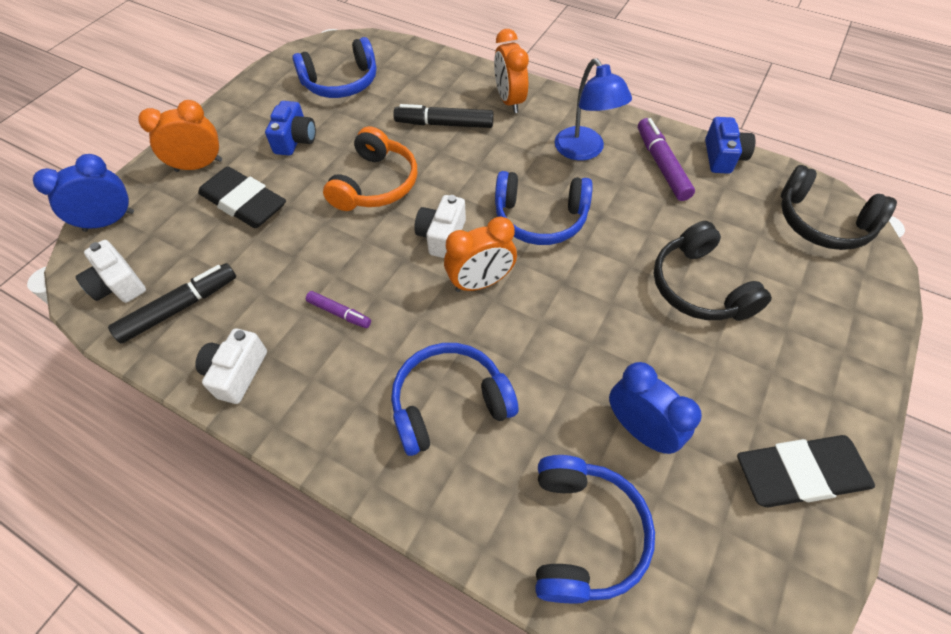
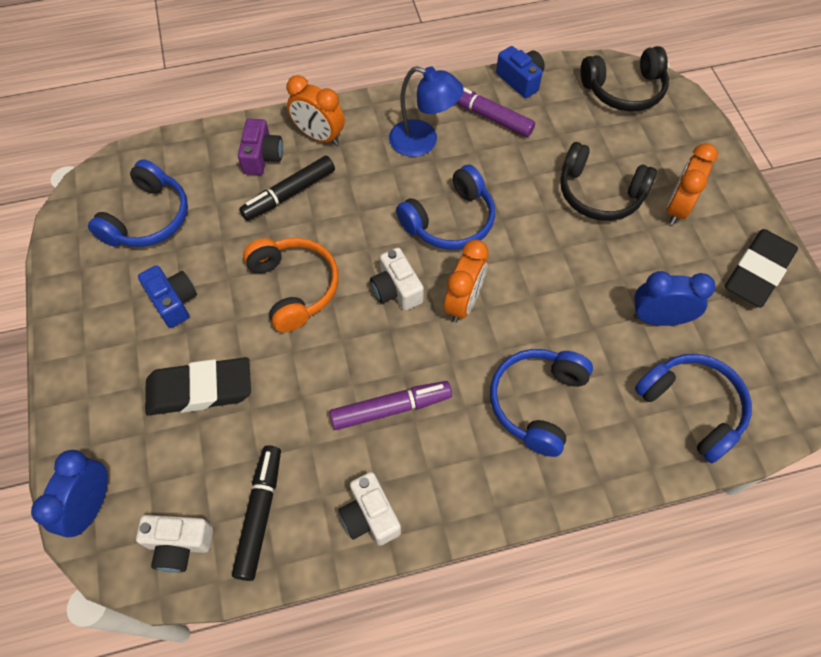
camera: 45 degrees left, 5 degrees up
(199, 165) = (111, 392): orange clock -> orange clock (677, 208)
(339, 313) = (391, 408): purple marker -> purple marker, size x1.72
(455, 90) = (262, 157): none -> purple camera

